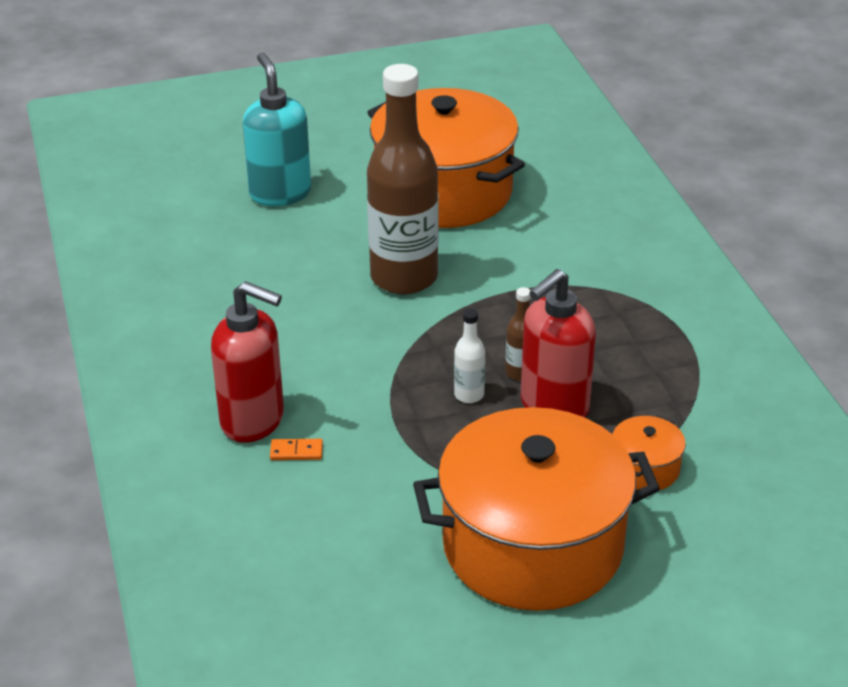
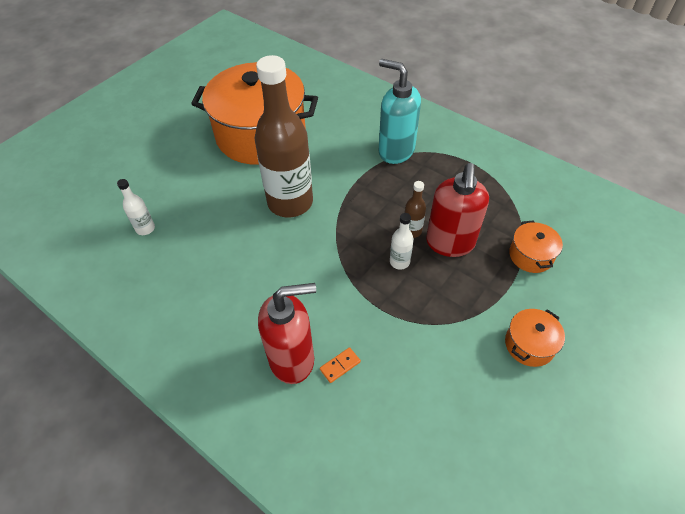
camera: 35 degrees left, 15 degrees up
(219, 231) = (145, 228): none -> white bottle
(280, 193) = (162, 182): turquoise soap dispenser -> turquoise soap dispenser (396, 151)
(532, 545) = (529, 344): orange pot -> orange pot, size x0.40

